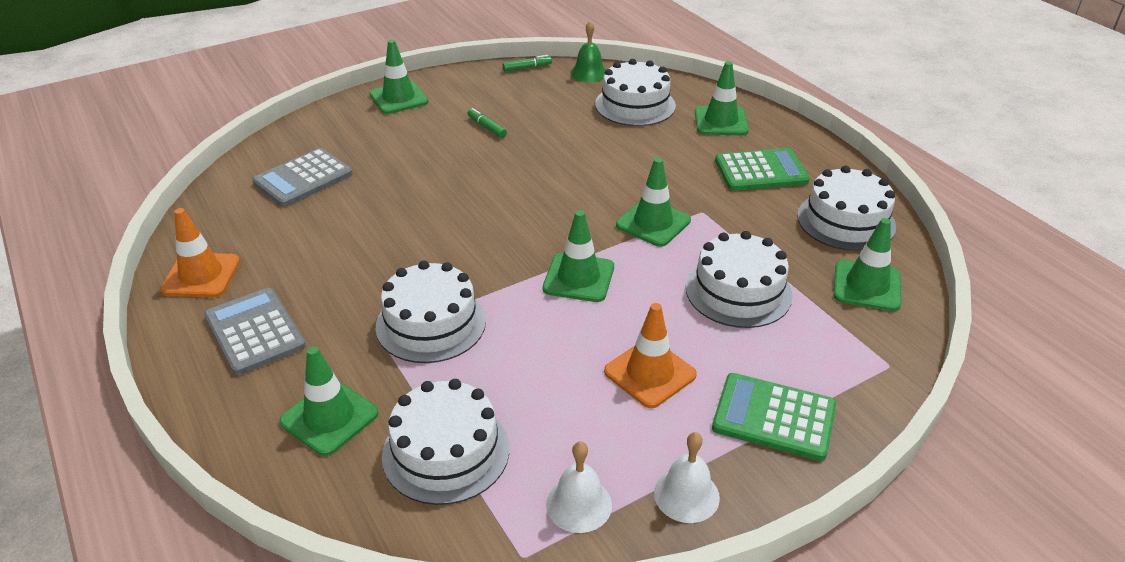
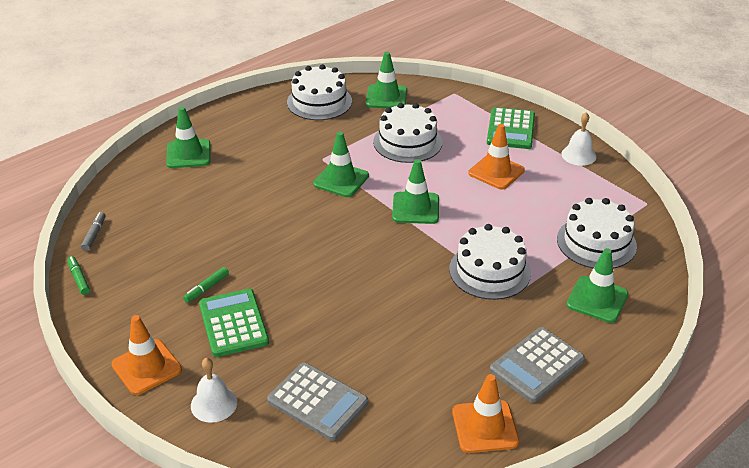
camera: 100 degrees left, 0 degrees up
(399, 98) = (146, 367): green traffic cone -> orange traffic cone
(579, 504) = (604, 189): white bell -> white bell (214, 404)
(589, 73) = (94, 234): green bell -> grey marker
(635, 105) = (160, 201): white cake -> none
(761, 171) = (262, 134): green calculator -> green calculator (233, 323)

